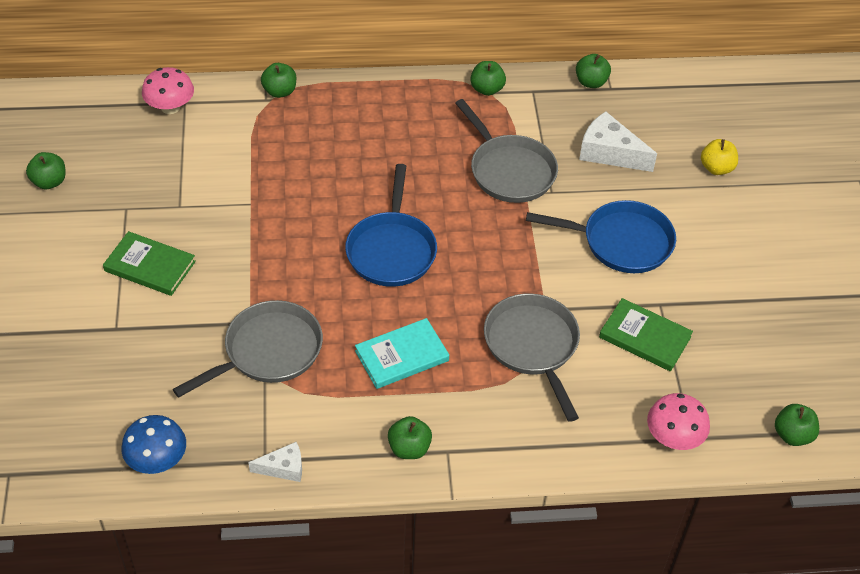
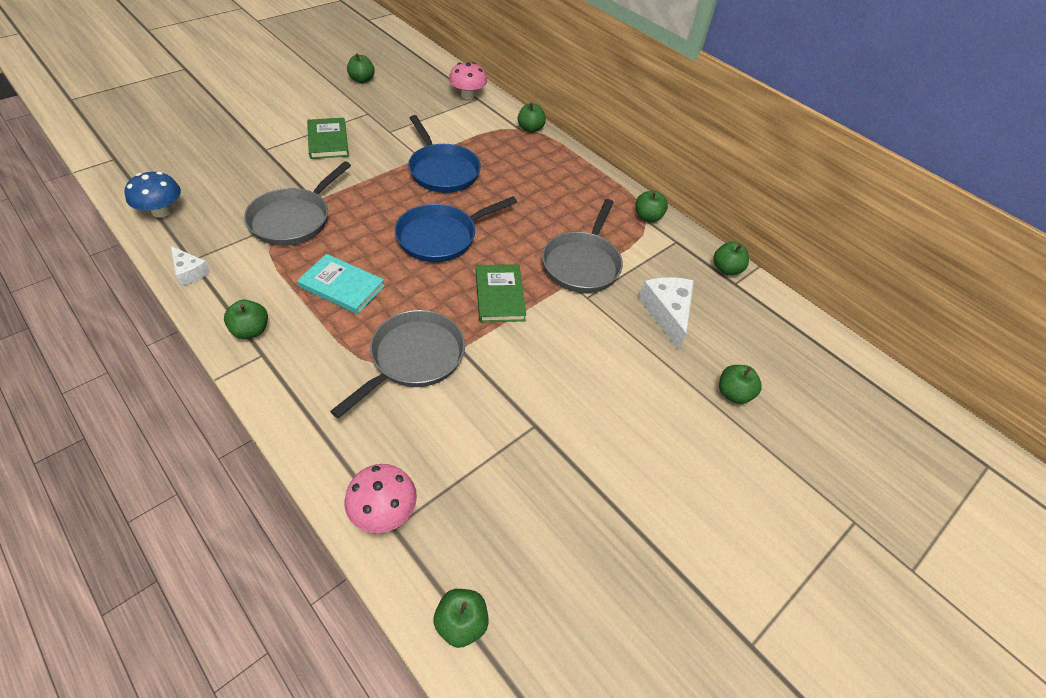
camera: 50 degrees right, 0 degrees up
(267, 352) = (294, 219): grey pan -> grey pan turned 105 degrees clockwise
(621, 242) = (579, 365): blue pan -> blue pan (442, 170)
(645, 337) = (487, 431): green book -> green book (499, 295)
(716, 168) = (733, 394): yellow apple -> green apple

